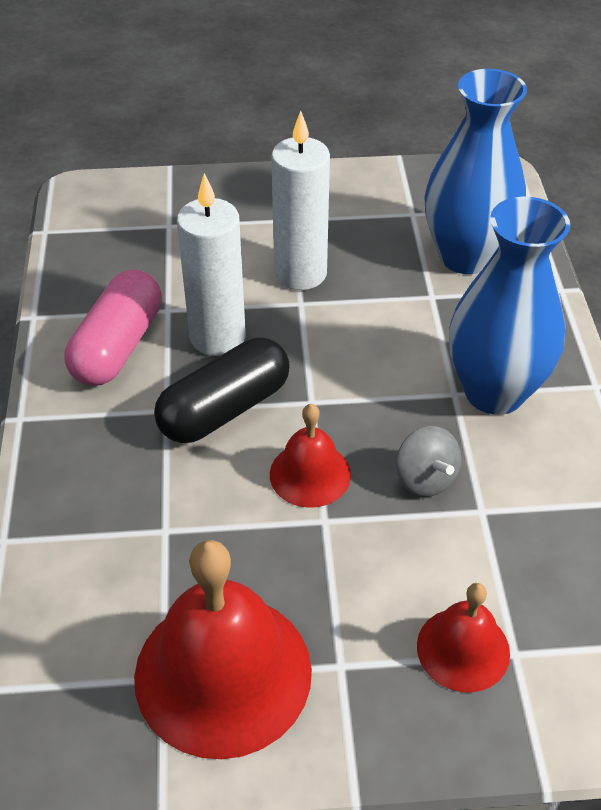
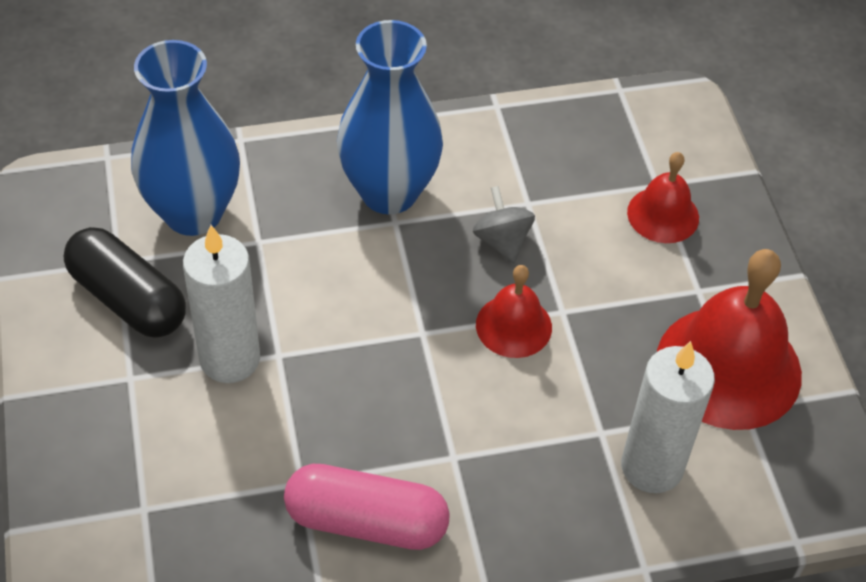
camera: 100 degrees left, 5 degrees up
(217, 337) = (341, 425): white candle -> white candle (652, 467)
(225, 409) = (444, 404): black capsule -> black capsule (128, 299)
(425, 479) = (502, 241): grey spinning top -> grey spinning top turned 75 degrees counterclockwise

